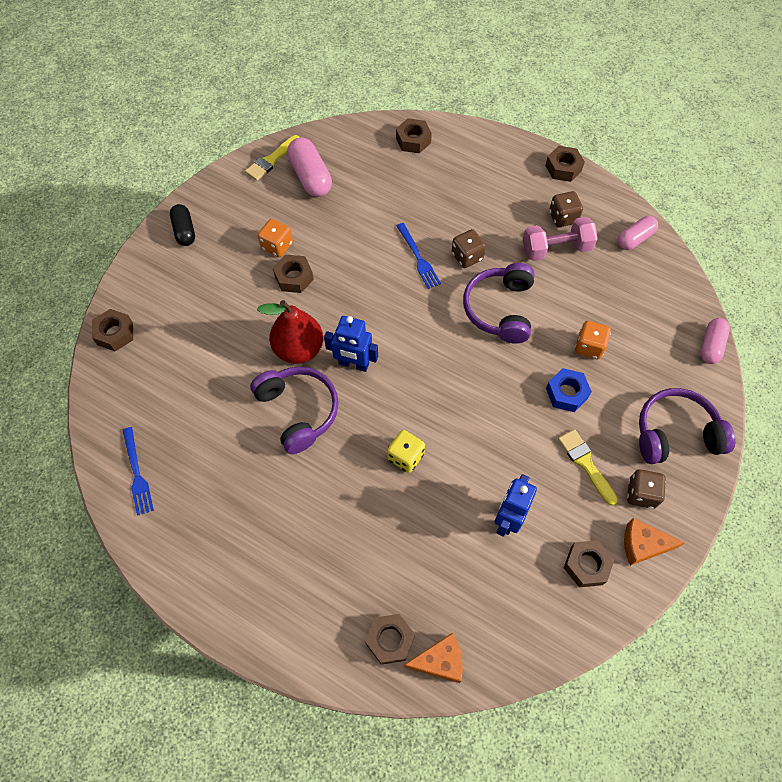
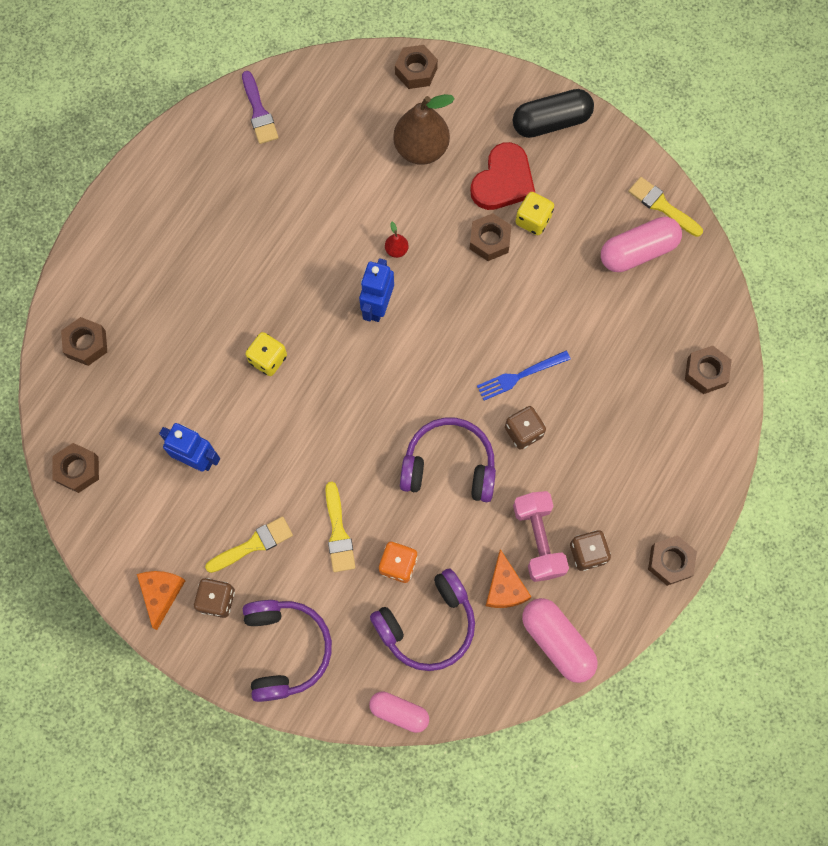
camera: 90 degrees right, 10 degrees up
(137, 474) = (259, 112): blue fork -> purple brush
(184, 231) = (551, 122): black capsule -> black capsule, size x1.53
(198, 329) = (421, 149): none -> brown pear
(237, 267) = (503, 181): none -> red heart
(277, 246) = (533, 220): orange dice -> yellow dice
(298, 349) = (396, 250): red pear -> red pear, size x0.42
(298, 411) = (323, 253): purple headphones -> purple headphones (428, 624)
(439, 661) = (64, 388): orange cheese -> orange cheese (504, 587)
(566, 393) = (338, 532): blue nut -> yellow brush
(586, 565) = (144, 533): brown nut -> brown nut (78, 469)
(634, 238) = (557, 641): pink capsule -> pink capsule, size x1.53

